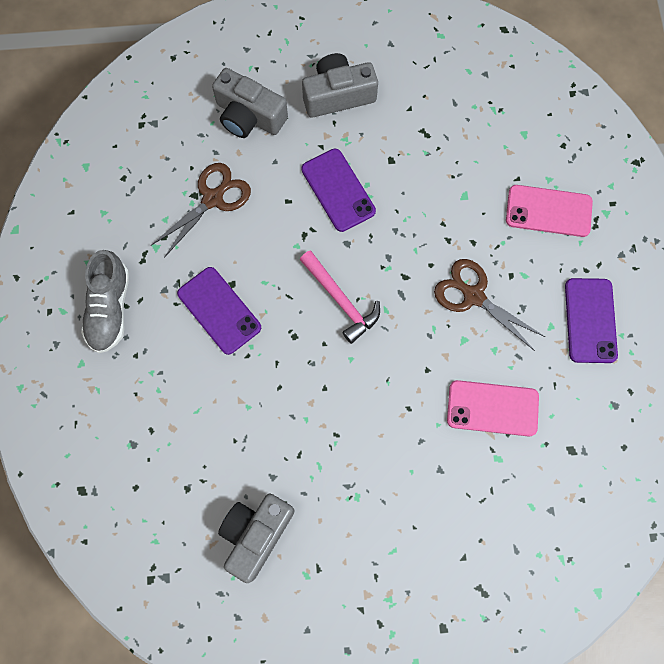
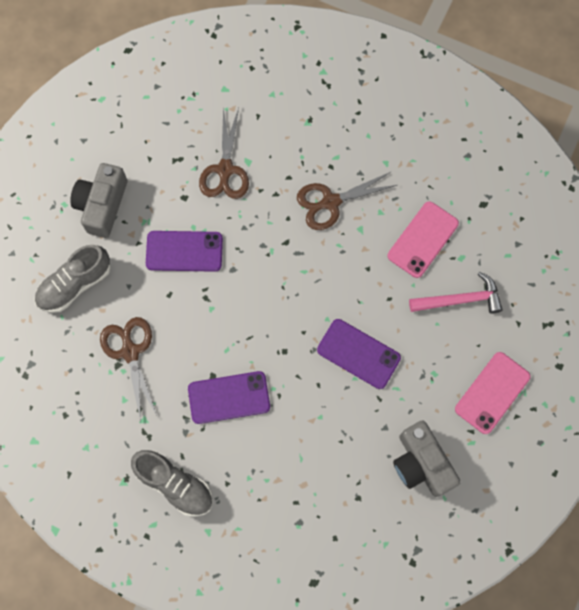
camera: 60 degrees left, 0 degrees up
(249, 116) = (75, 284): grey camera -> grey shoe
(341, 300) = (276, 300): pink hammer -> pink hammer (460, 299)
(442, 180) = (225, 170): none -> brown scissors
(548, 211) = (297, 110): pink phone -> pink phone (492, 393)
(590, 320) = (397, 133): purple phone -> purple phone (358, 354)

